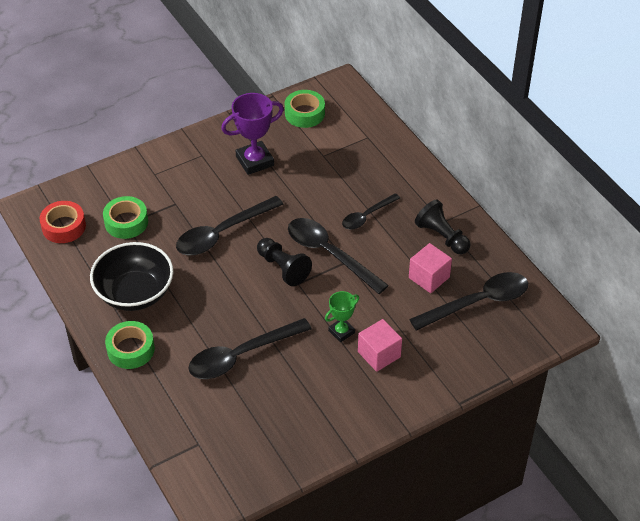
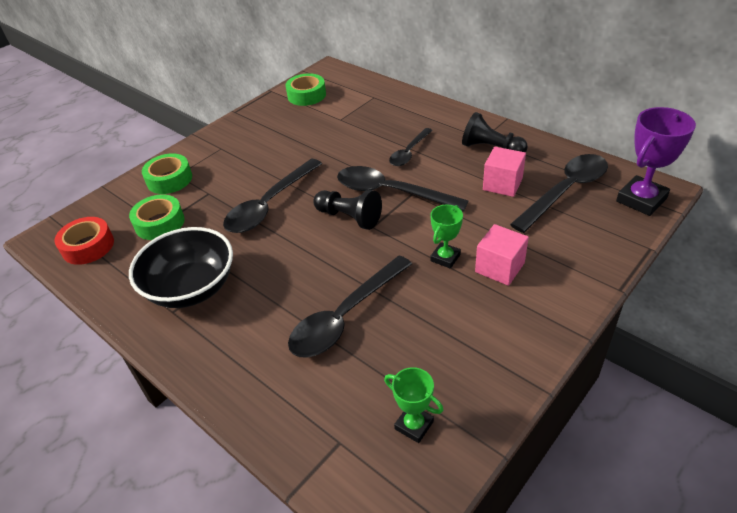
camera: 15 degrees left, 5 degrees down
(131, 349) = (206, 351): green tape -> green tape (169, 179)
(252, 449) = (414, 425): none -> green trophy
(255, 161) = (276, 139): purple trophy -> purple trophy (641, 200)

